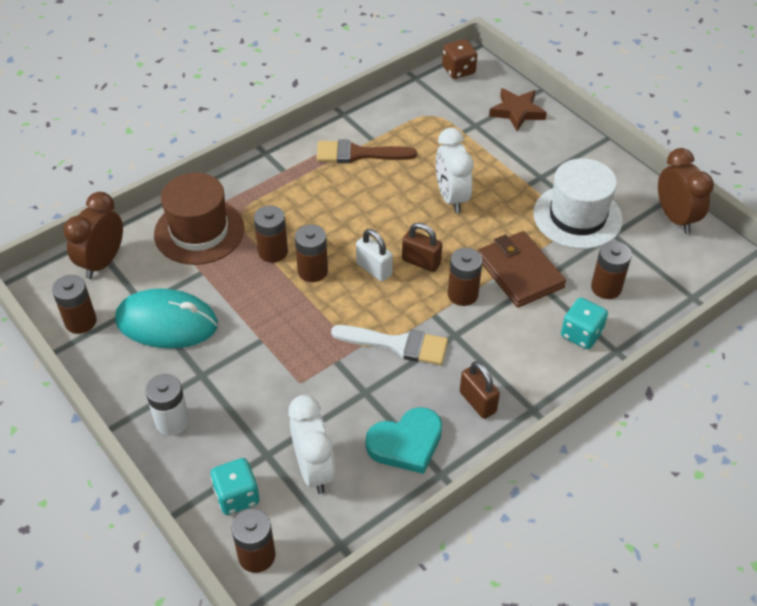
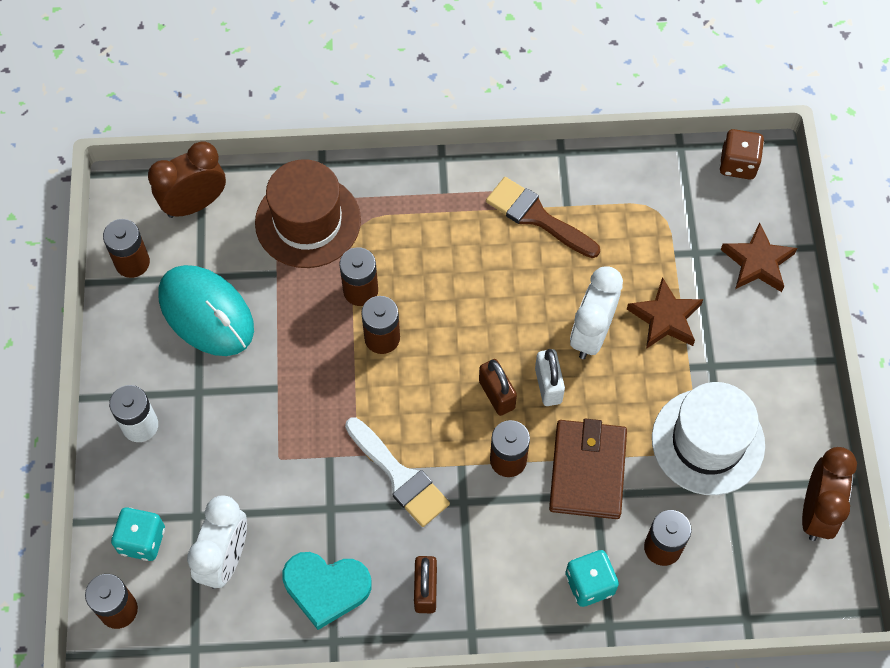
camera: 35 degrees right, 15 degrees up
(374, 269) = (443, 374): white padlock -> white padlock (548, 385)
(489, 166) = (665, 318): none -> brown star

